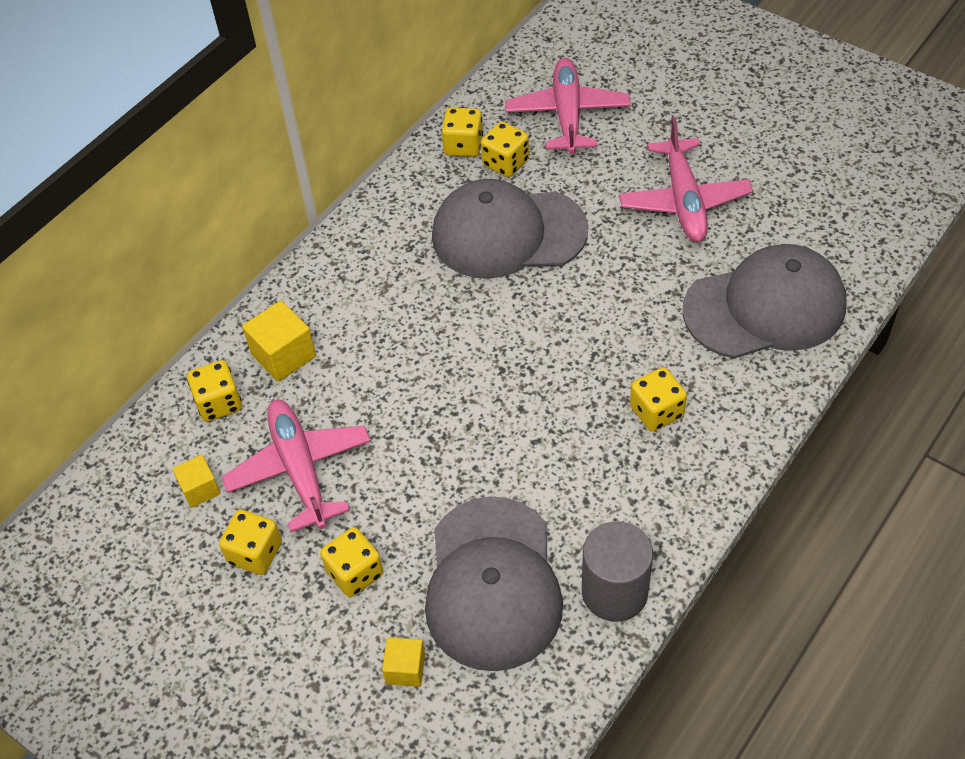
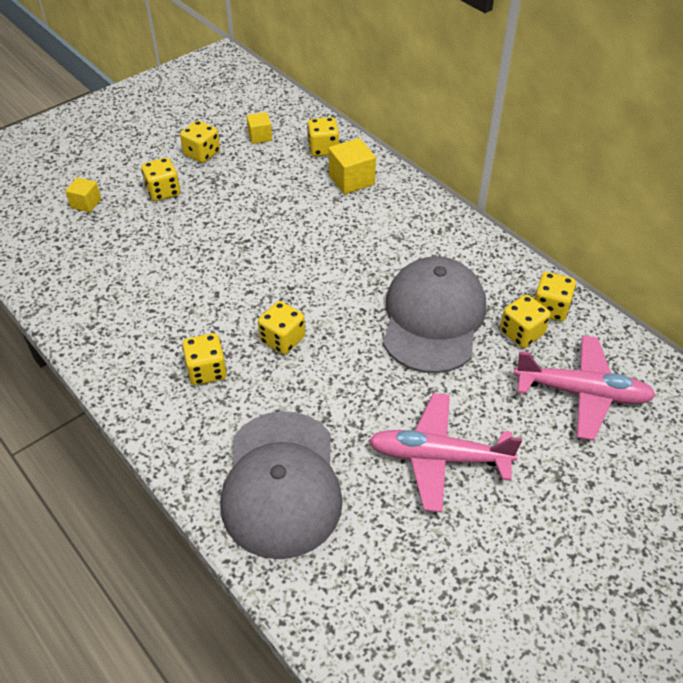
camera: 100 degrees right, 5 degrees down
(300, 469) = (253, 177): pink plane -> none
(492, 583) = (117, 250): grey cap -> none
(585, 355) = (282, 339): none -> yellow dice
(614, 592) = (72, 309): grey cylinder -> none

